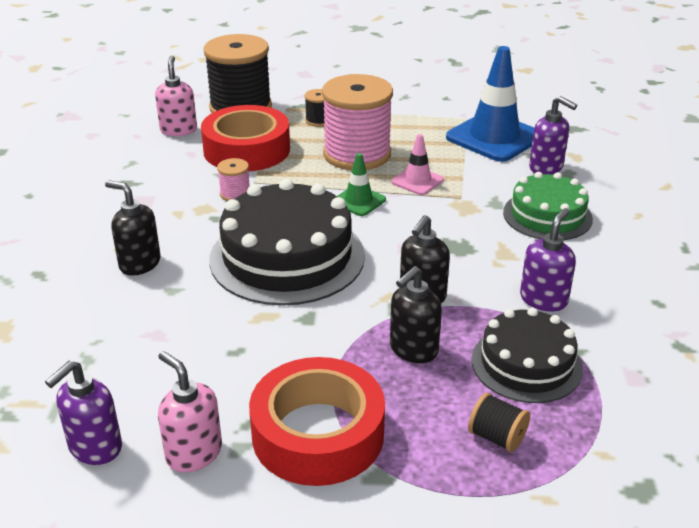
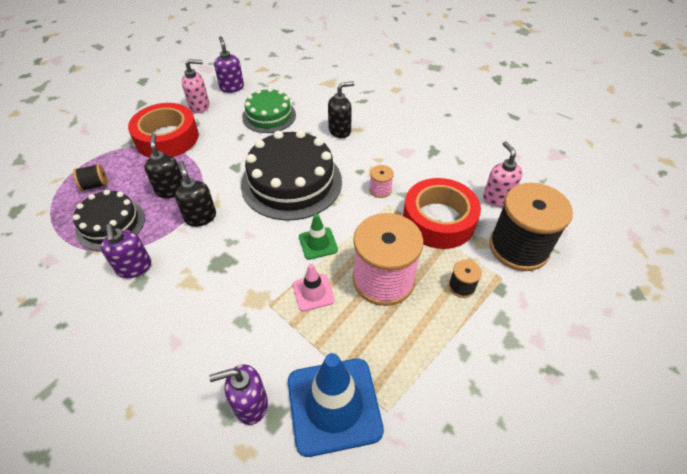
camera: 125 degrees right, 15 degrees up
(178, 130) = (497, 198): pink soap dispenser -> pink soap dispenser turned 135 degrees counterclockwise
(547, 215) = (195, 342): green cake -> green cake (269, 116)

